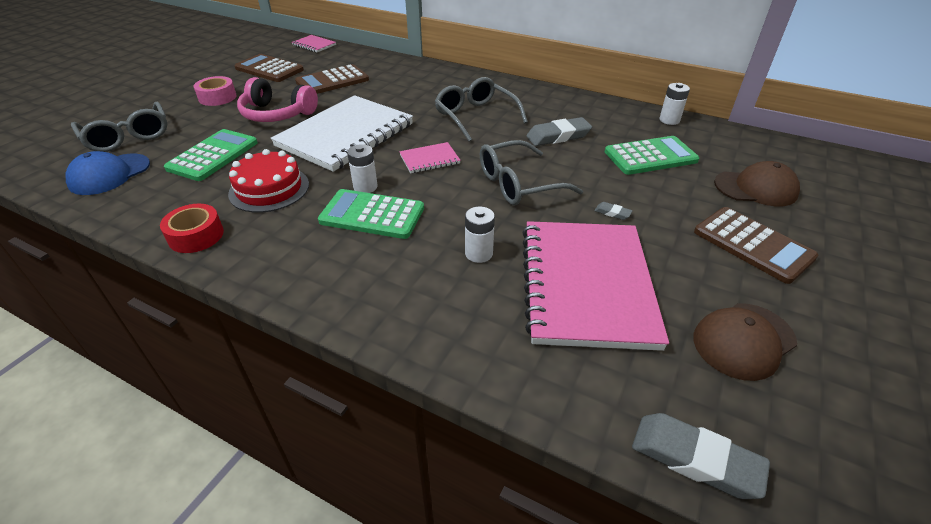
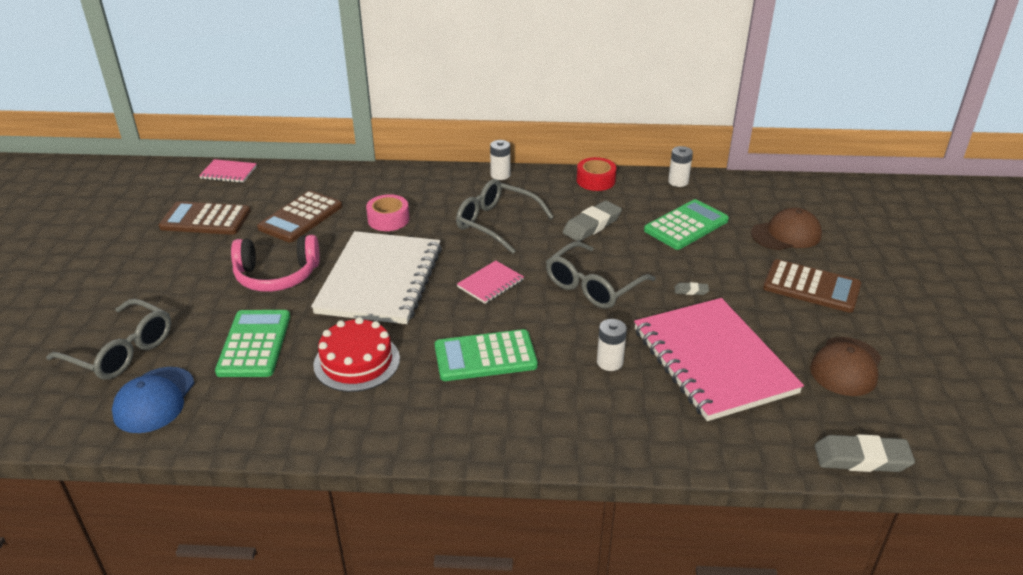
camera: 25 degrees left, 5 degrees down
(196, 236) = (331, 431): red tape -> red tape (595, 180)
(217, 97) = (179, 273): pink tape -> pink tape (388, 219)
(365, 187) = (453, 331): white battery -> white battery (500, 175)

